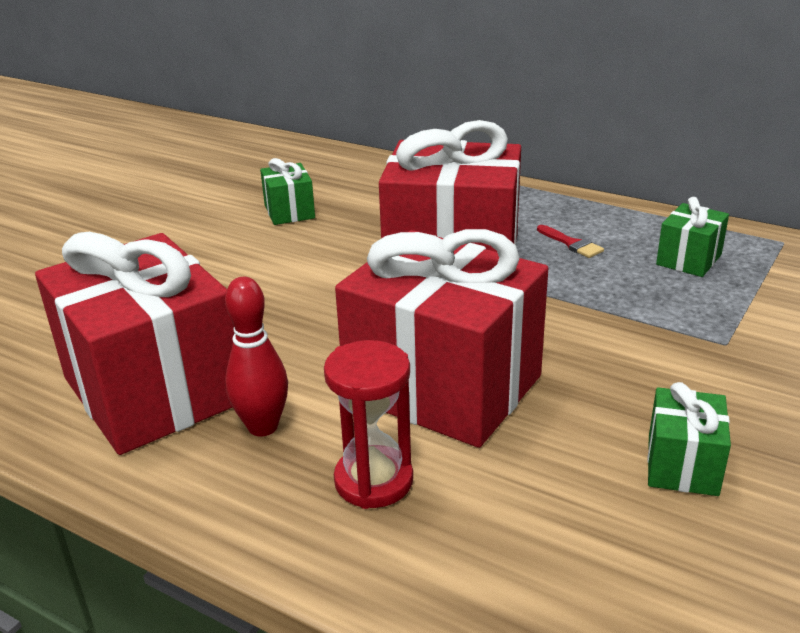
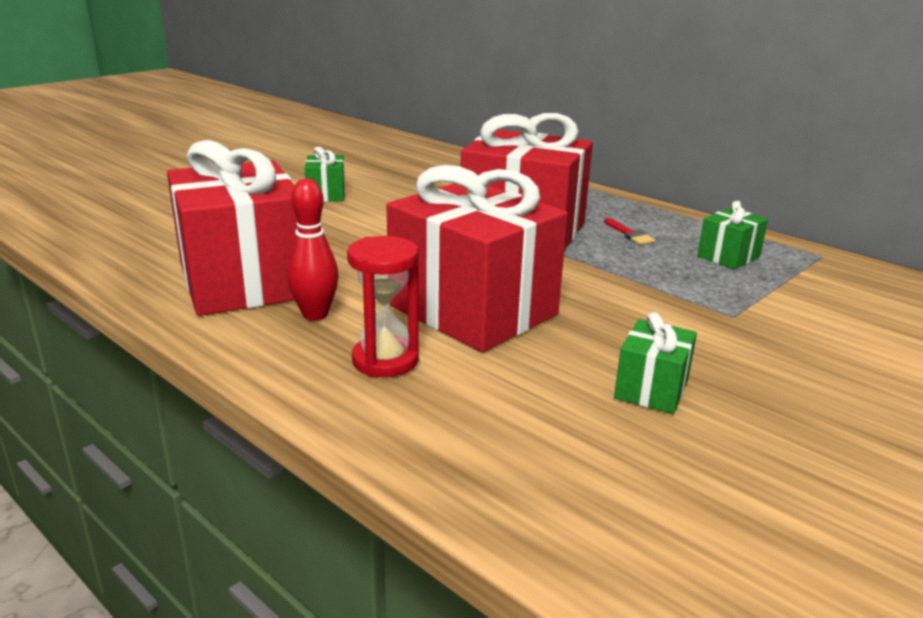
camera: 10 degrees right, 5 degrees down
(289, 212) = (404, 187): green gift -> green gift (326, 194)

